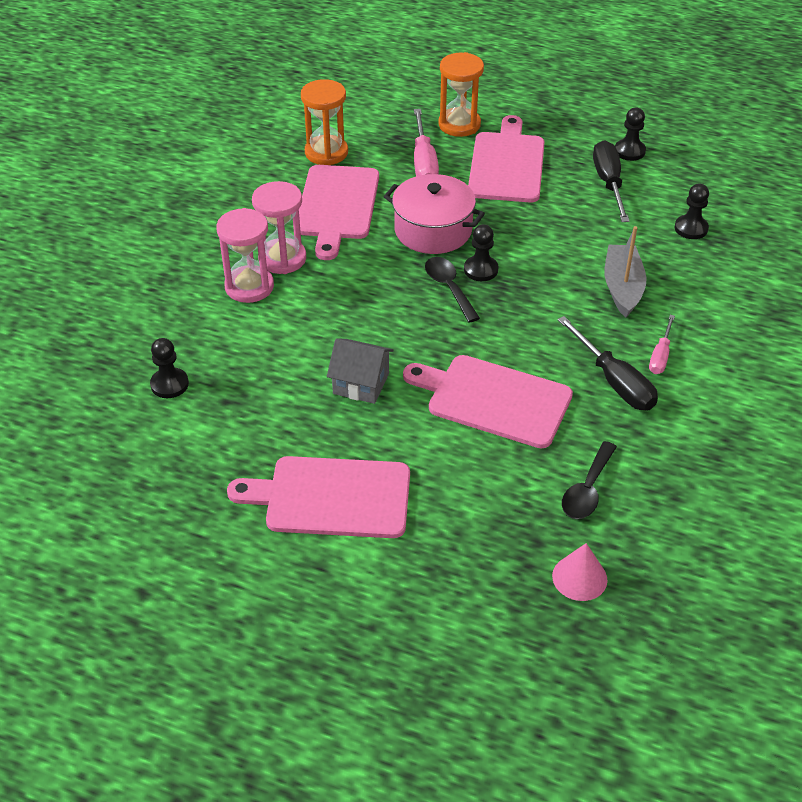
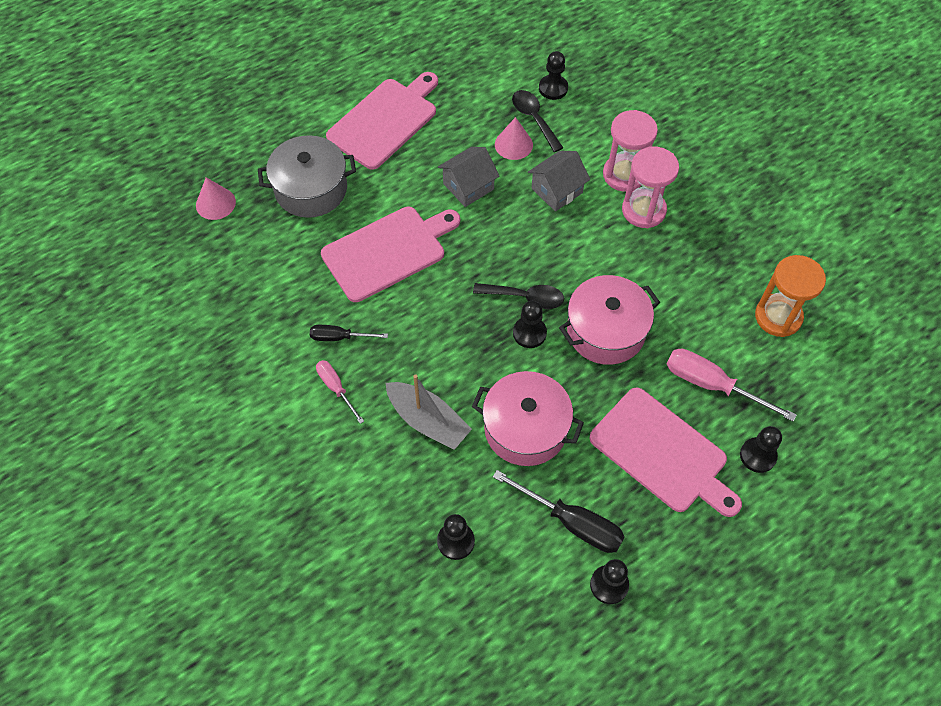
camera: 125 degrees right, 15 degrees up
(276, 377) = (513, 144): none -> pink cone
(309, 321) = (557, 190): none -> grey house
(337, 206) = (689, 281): pink cutting board -> none
(459, 125) = (758, 456): orange hourglass -> black pawn
(480, 505) = (311, 189): none -> grey pot
(566, 234) = (525, 428): none -> pink pot
(587, 489) = (268, 252): black spoon -> black spoon (534, 119)
(614, 381) = (339, 337): black screwdriver -> black screwdriver, size x0.60

